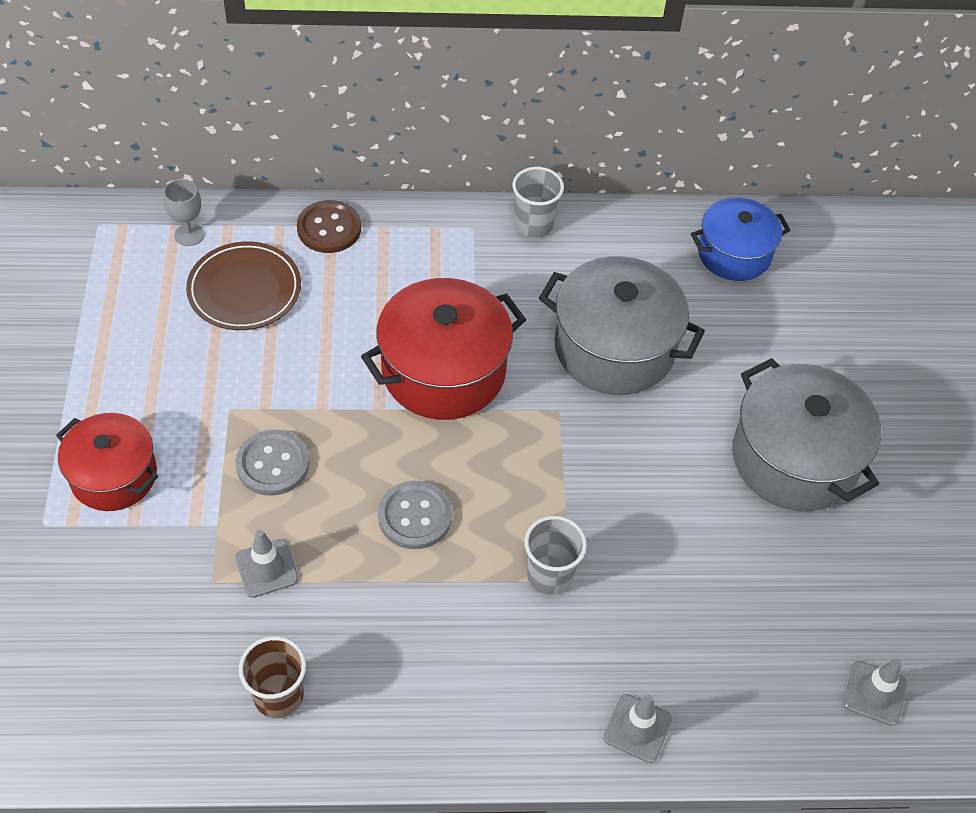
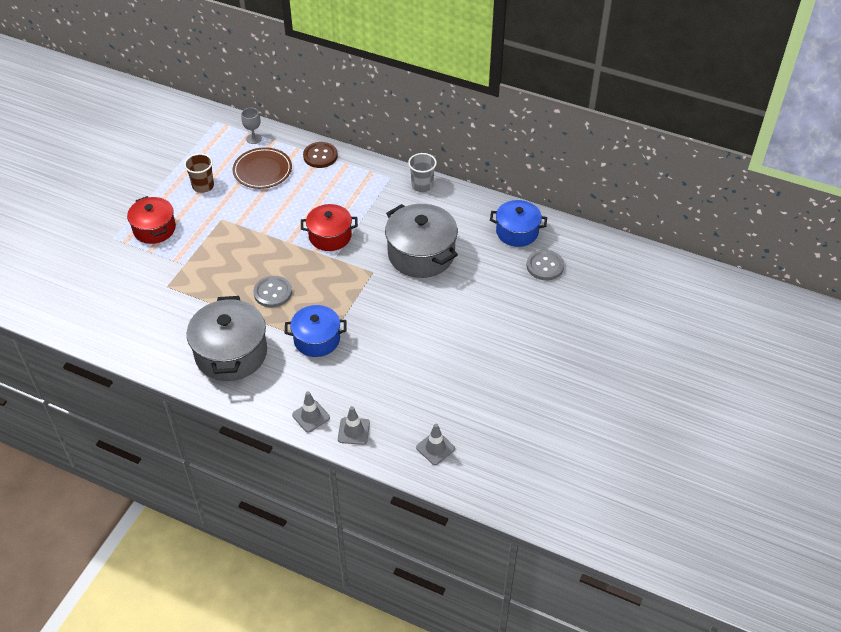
camera: 30 degrees right, 5 degrees down
(266, 568) = (193, 289): grey traffic cone -> grey traffic cone (353, 431)
(272, 464) = (225, 248): grey button -> grey button (545, 266)
(278, 695) = (164, 341): brown cup -> brown cup (203, 186)
(443, 371) = (330, 236): red pot -> red pot, size x0.65
(549, 575) = (317, 339): grey cup -> blue pot
(794, 458) = (475, 334): grey pot -> grey pot (231, 353)

